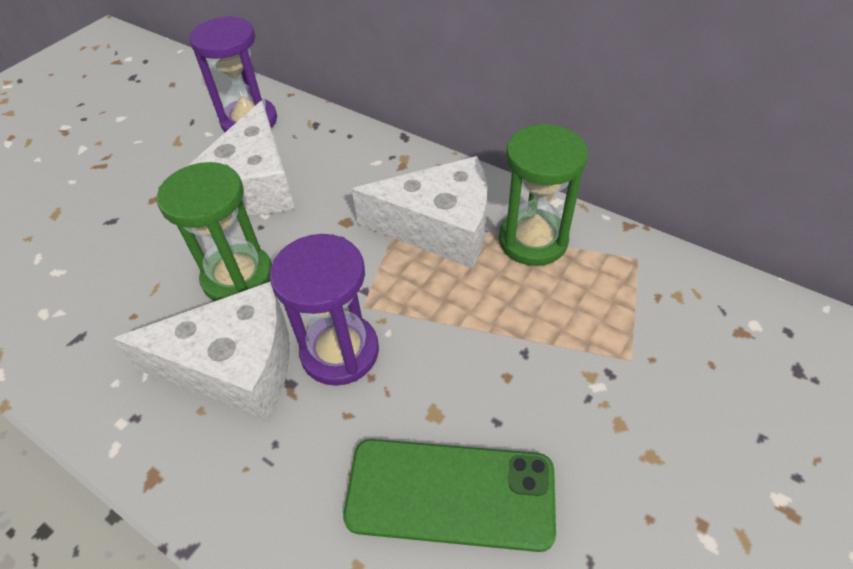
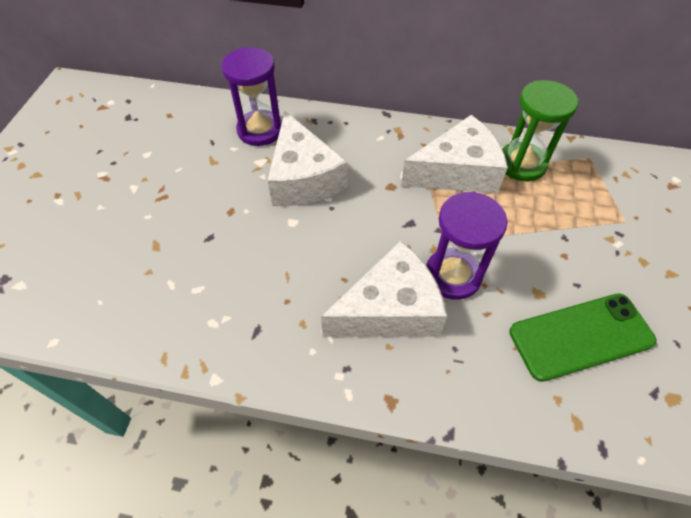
camera: 25 degrees left, 5 degrees up
(238, 277) = (344, 248): green hourglass -> none

